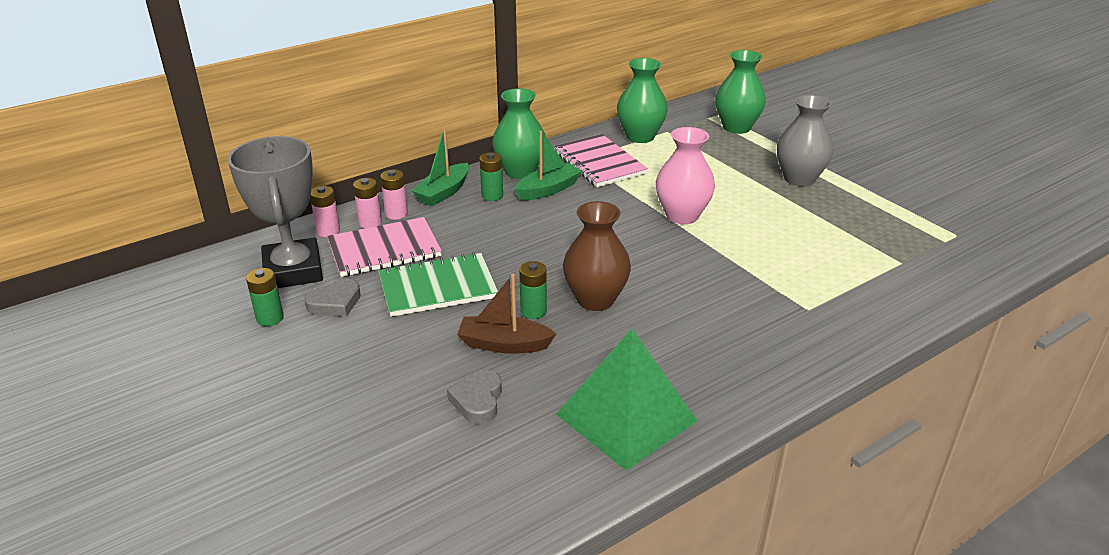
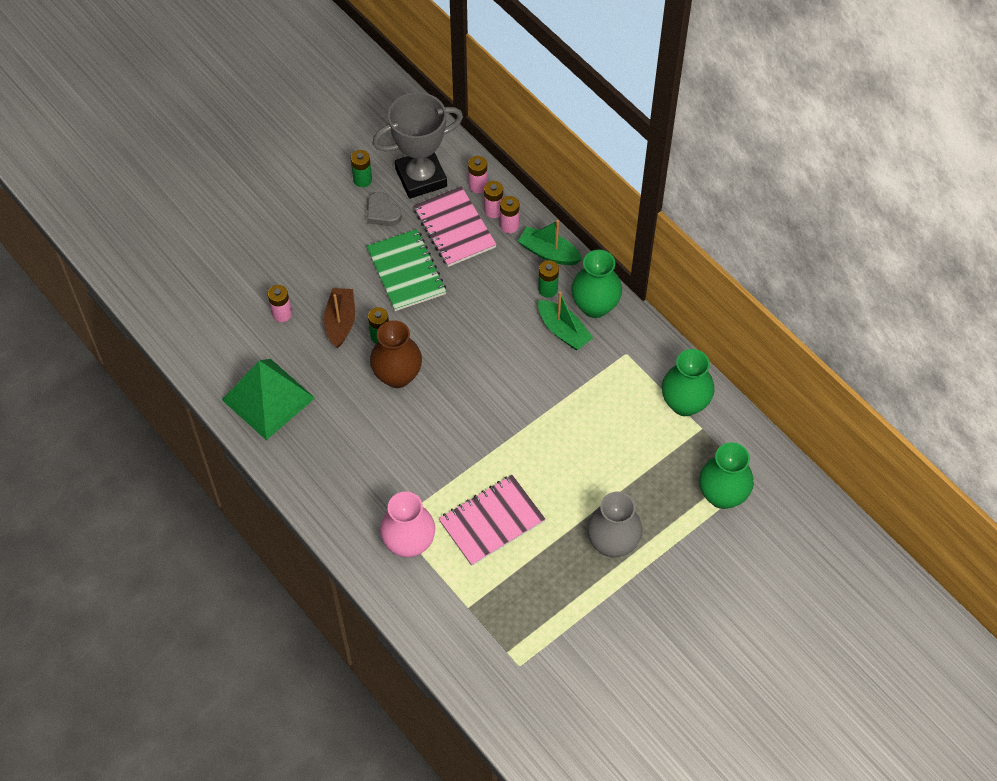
camera: 85 degrees right, 25 degrees up
(478, 401) = (282, 314): grey heart -> pink battery
(599, 163) = (621, 369): pink notebook -> pink notebook (492, 521)
(682, 215) = (529, 438): pink vase -> pink vase (409, 543)

